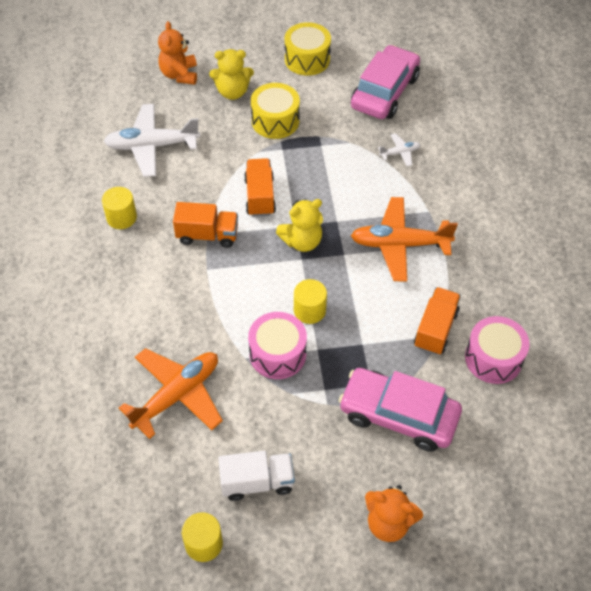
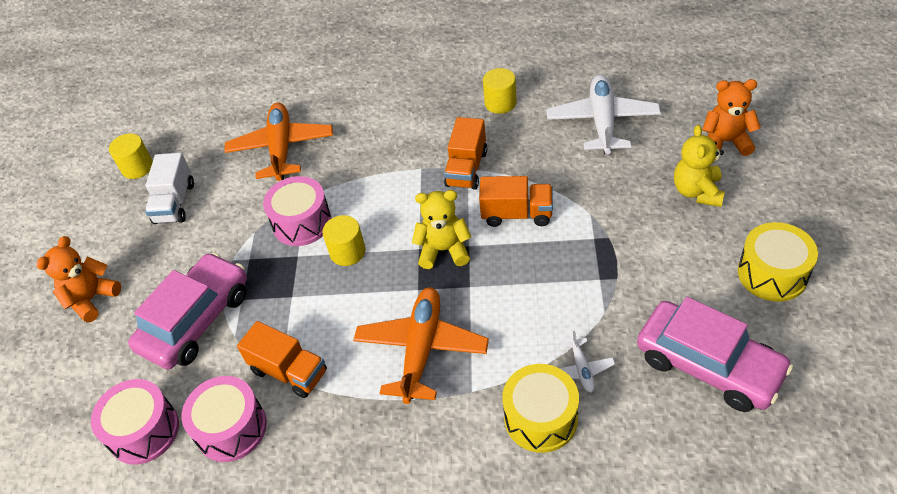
camera: 105 degrees right, 5 degrees down
(177, 395) = (281, 148): orange plane -> orange plane turned 150 degrees counterclockwise
(275, 121) = (644, 233): yellow drum -> yellow drum (540, 418)
(302, 241) = (444, 250): yellow teddy bear -> yellow teddy bear turned 105 degrees clockwise
(511, 424) = (144, 431): none -> pink drum

